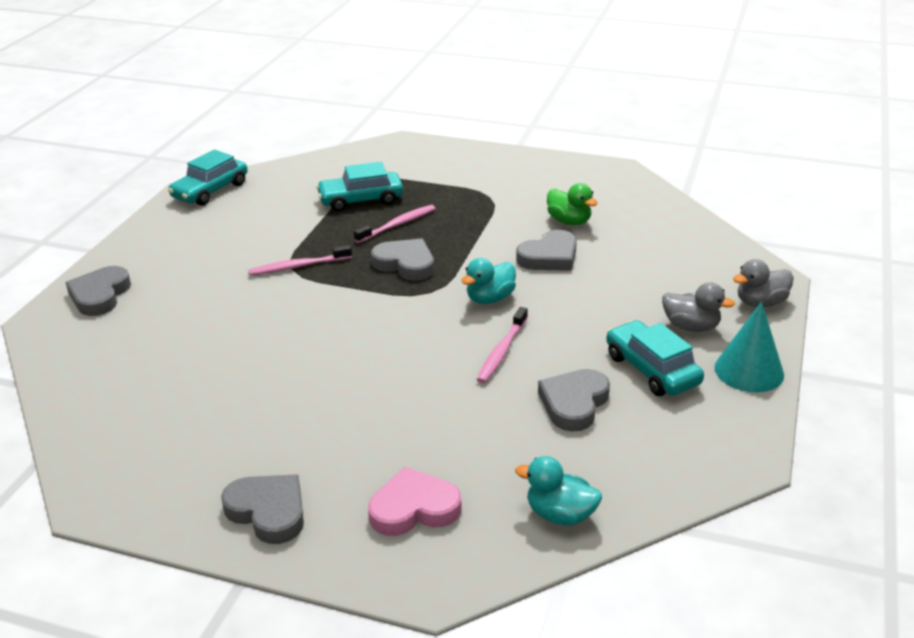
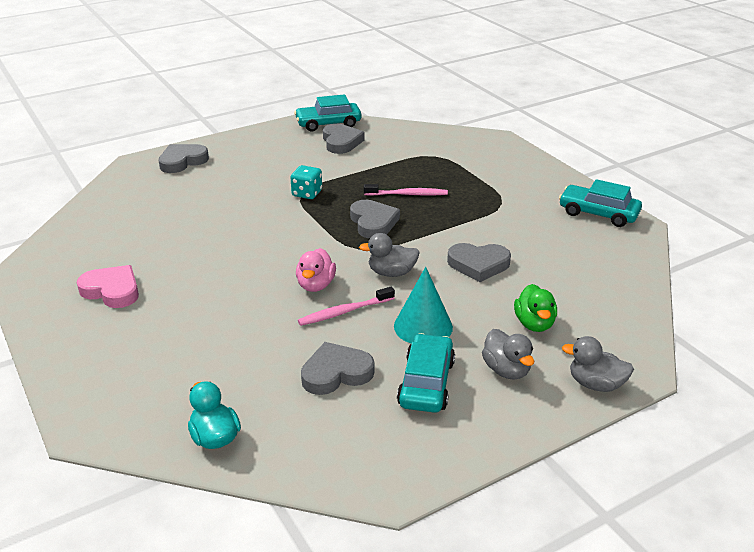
camera: 40 degrees right, 0 degrees up
(268, 511) = (78, 329): grey heart -> grey heart (341, 142)
(298, 266) = (307, 193): pink toothbrush -> turquoise dice
(361, 200) = (409, 167): turquoise car -> turquoise car (598, 213)
(414, 508) = (146, 377): pink heart -> pink heart (112, 290)
(441, 343) = (316, 285): none -> pink duck
(490, 299) = (391, 273): turquoise duck -> grey duck
(569, 221) = (534, 246): green duck -> green duck (534, 324)
(749, 371) = (500, 428): turquoise cone -> turquoise cone (423, 326)

